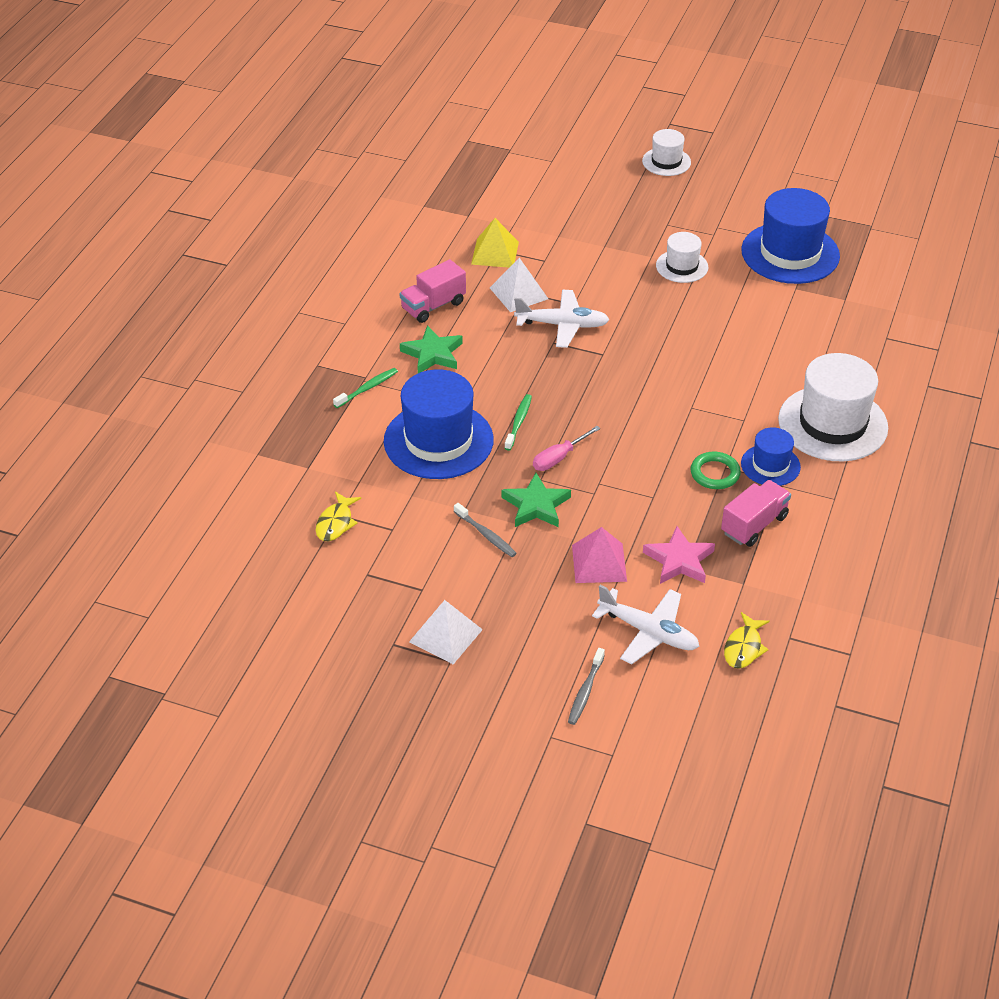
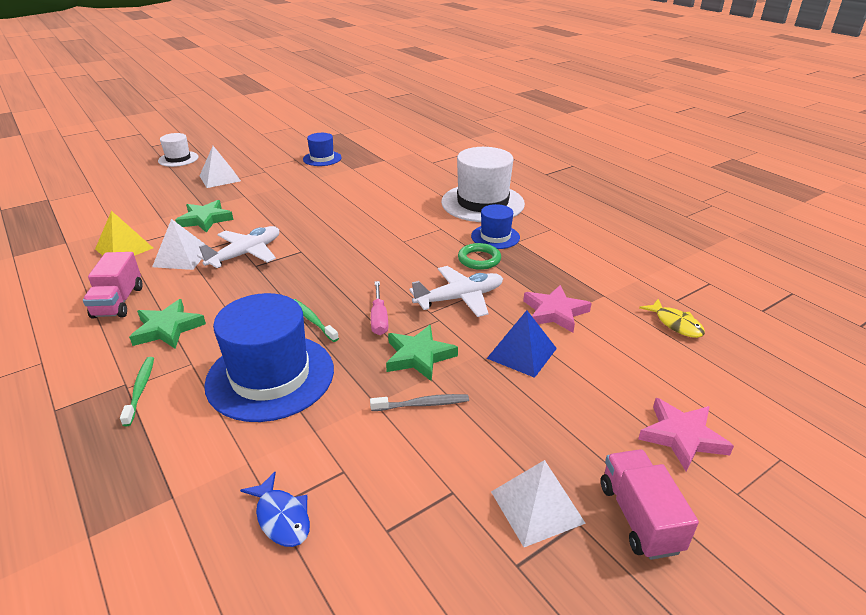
camera: 55 degrees left, 10 degrees down
(336, 523) = (282, 517): yellow fish -> blue fish
(585, 263) = (205, 219): none -> green star
(585, 691) = (682, 436): grey toothbrush -> pink star
(599, 563) = (521, 353): pink pyramid -> blue pyramid
(648, 632) = (627, 363): white plane -> white plane (460, 298)
(663, 216) = (220, 178): none -> white pyramid
(682, 266) = (272, 191): white hat -> none
(754, 525) = (547, 266): pink truck -> pink truck (639, 517)
(790, 253) = (322, 158): blue hat -> blue hat, size x0.53

